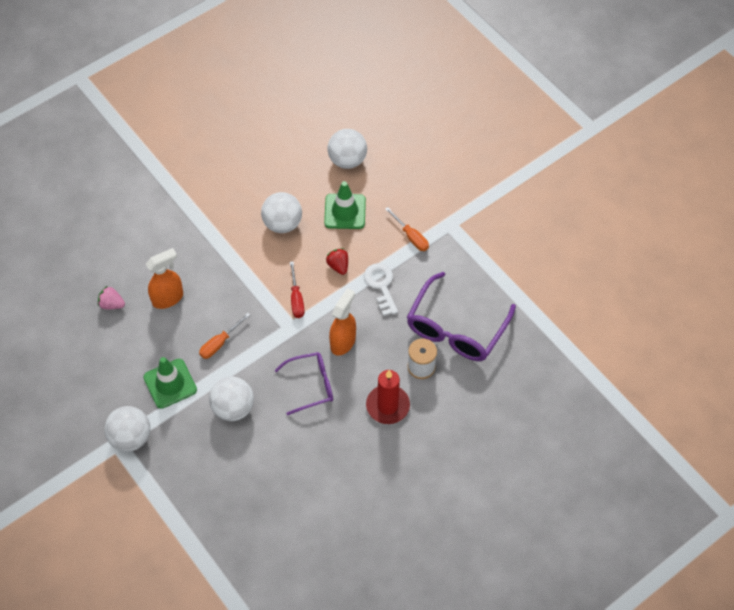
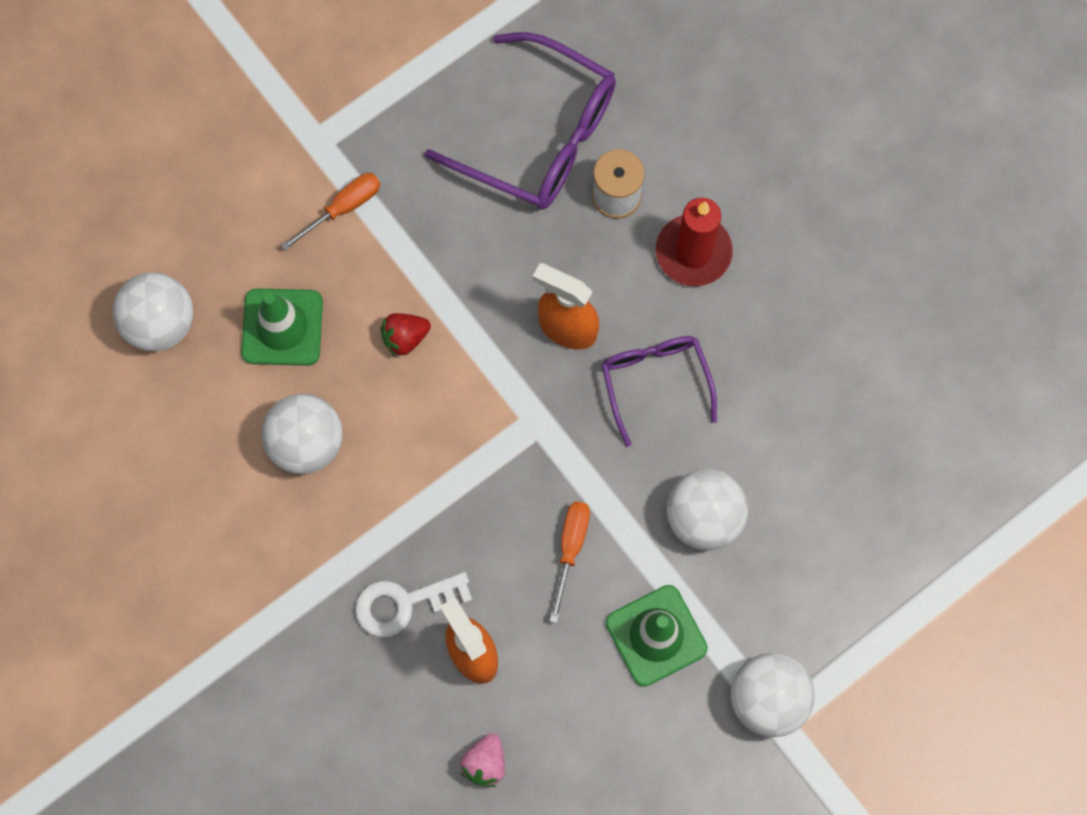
camera: 90 degrees left, 15 degrees up
(220, 343) = (570, 549): orange screwdriver -> orange screwdriver turned 120 degrees counterclockwise
(296, 299) = (476, 412): red screwdriver -> none
(381, 286) = (449, 262): white key -> white key (404, 603)

